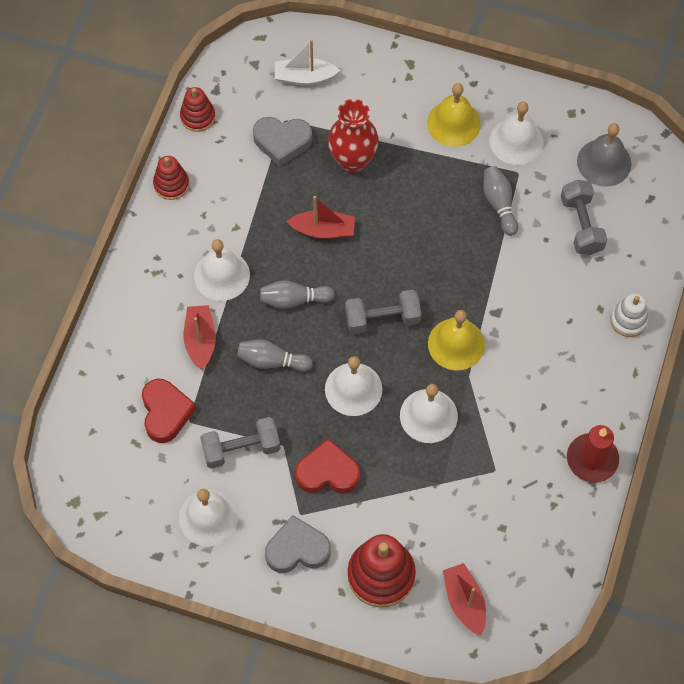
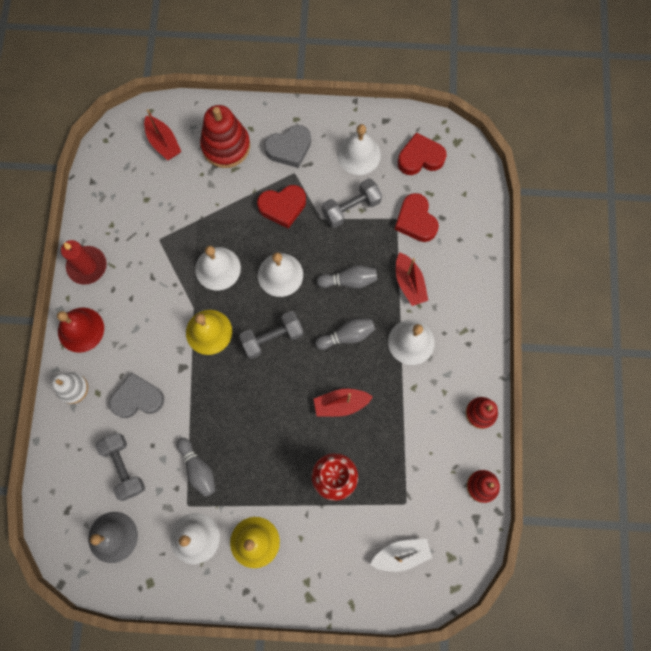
camera: 165 degrees right, 10 degrees up
(130, 492) = (420, 158): none -> red heart
(282, 142) = (400, 480): grey heart -> grey heart (138, 398)
(610, 384) = (81, 329): none -> red bell

